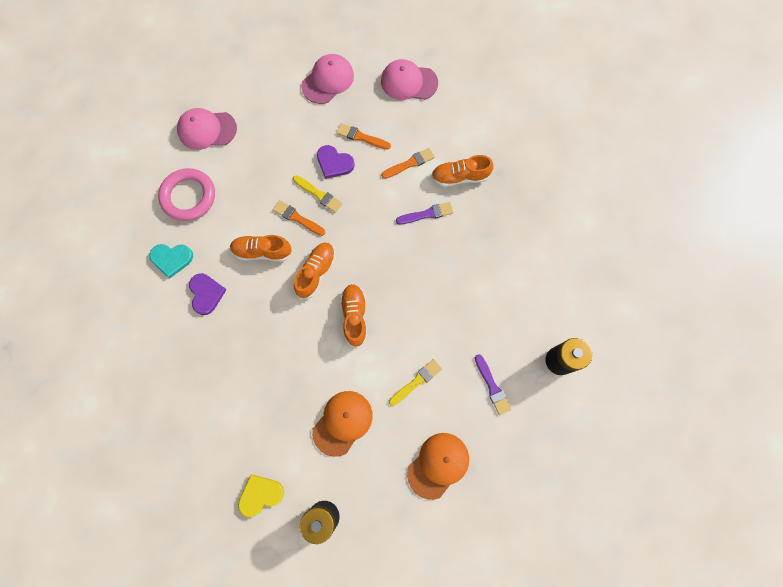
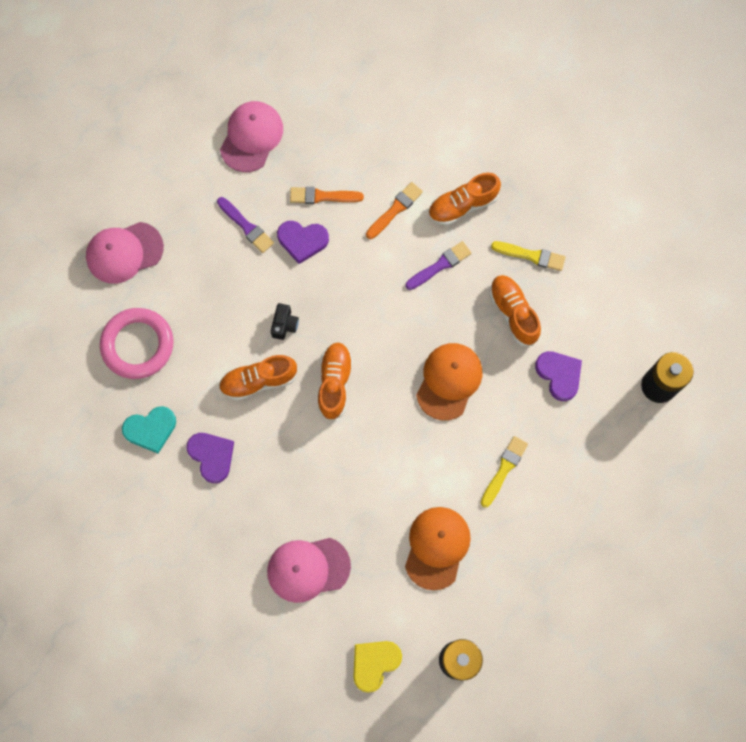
camera: 20 degrees left, 0 degrees up
(297, 218) = (284, 325): orange brush -> black camera
(319, 194) = (299, 286): yellow brush -> yellow brush (531, 256)
(354, 316) = (402, 419): orange shoe -> orange shoe (513, 313)
(408, 82) = (354, 106): pink cap -> pink cap (308, 569)
(438, 465) = (565, 554): orange cap -> orange cap (449, 381)
(485, 325) = (559, 375): none -> purple heart
(492, 386) = (593, 443): purple brush -> purple brush (246, 226)

